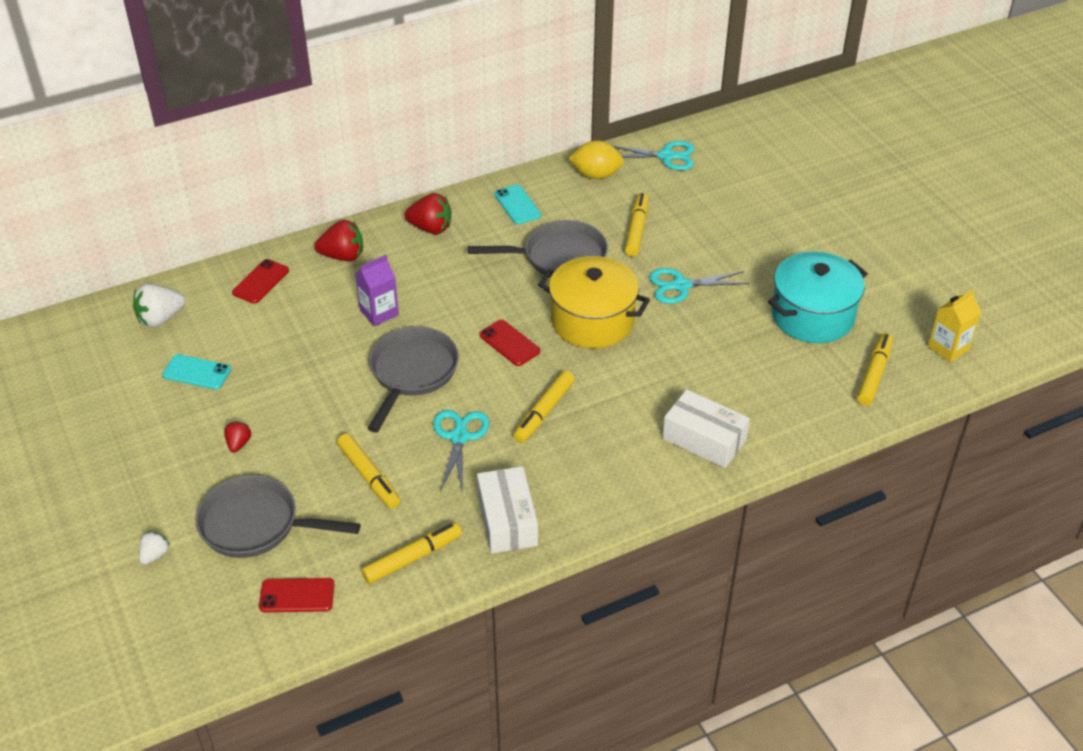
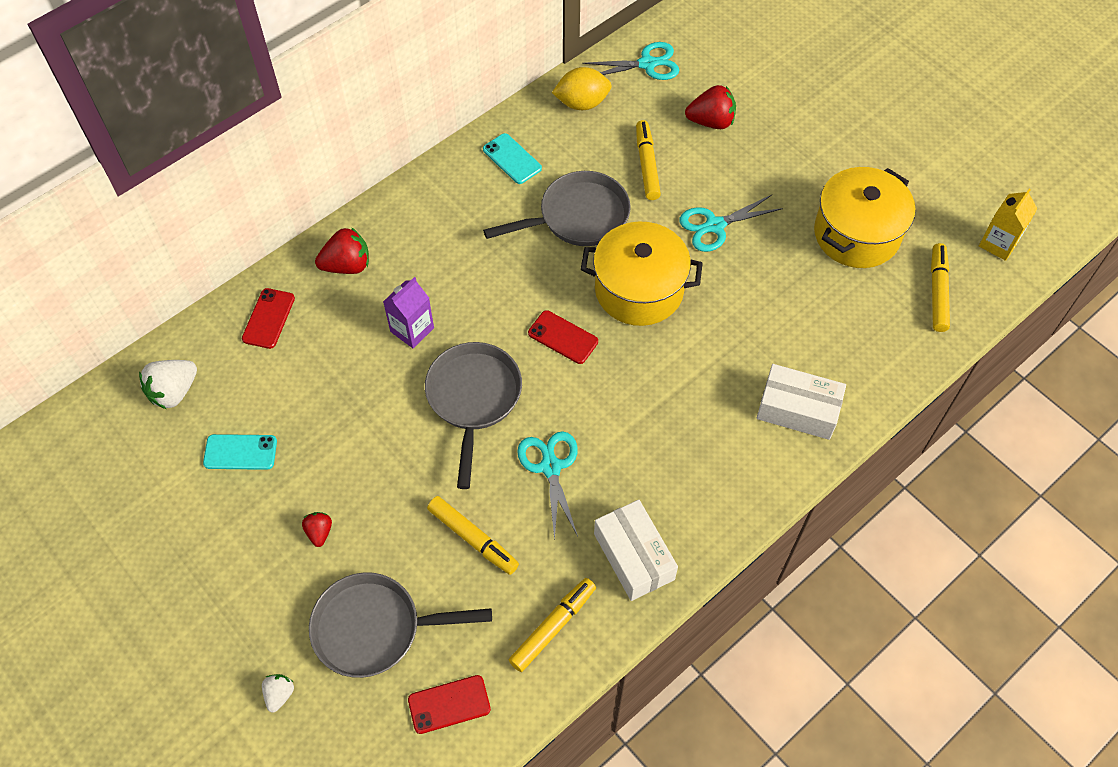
camera: 15 degrees left, 15 degrees up
(430, 228) = (429, 209): red strawberry -> red strawberry (711, 121)
(544, 412) = (627, 415): yellow marker -> none
(812, 316) = (856, 234): turquoise pot -> yellow pot

